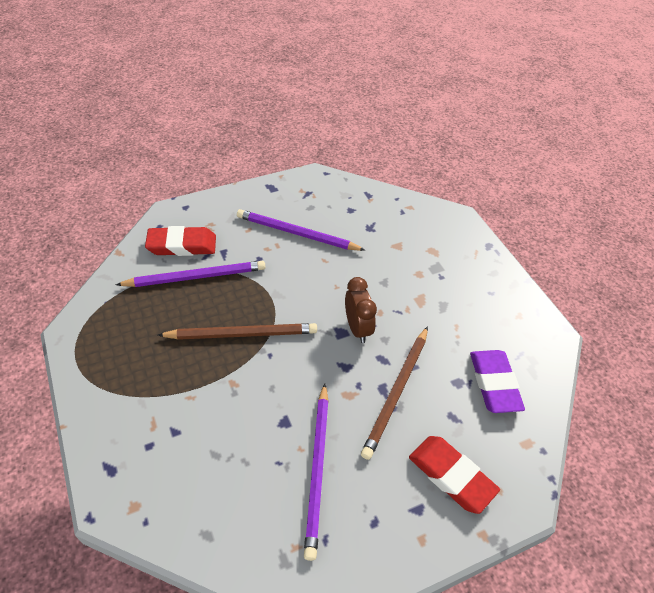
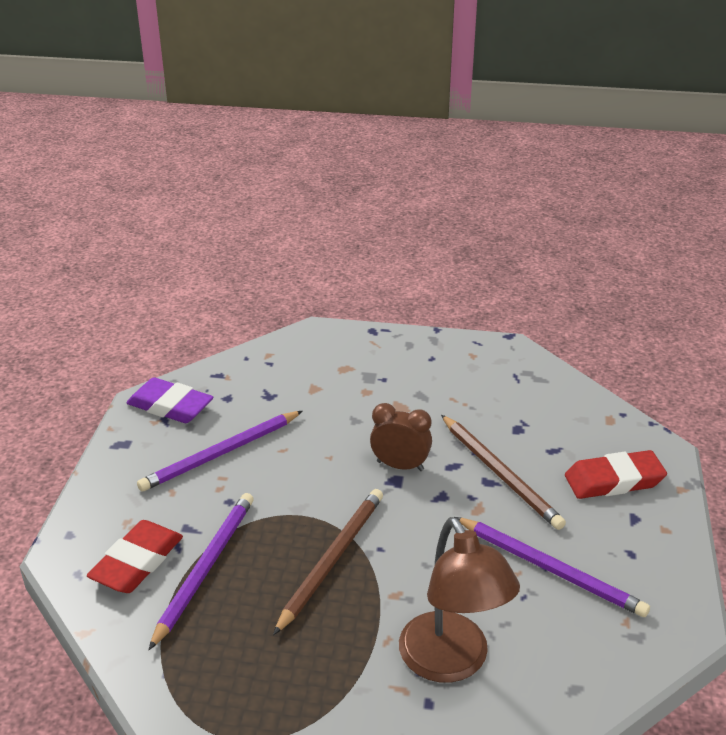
camera: 55 degrees left, 15 degrees down
(190, 443) = (451, 662): none -> brown lamp
(494, 384) = (536, 407): purple eraser -> purple eraser (170, 406)

